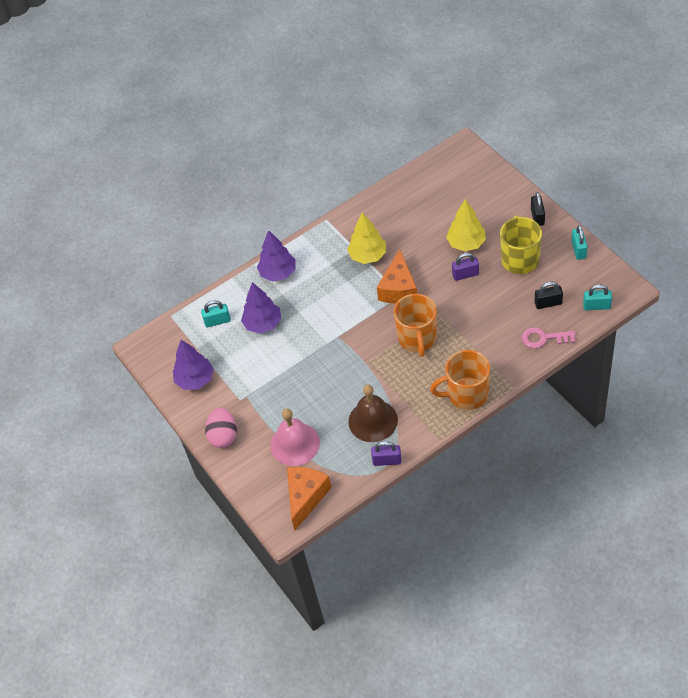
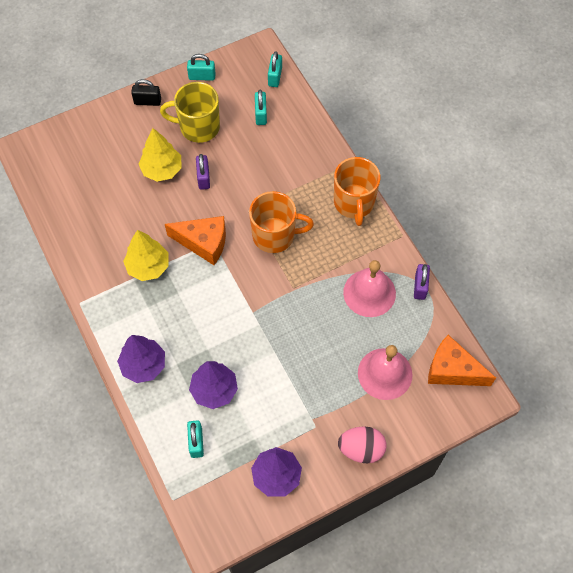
camera: 90 degrees left, 10 degrees up
(373, 420) = (369, 293): brown bell -> pink bell
(543, 338) = (302, 126): pink key -> none
(548, 303) = (261, 114): black padlock -> turquoise padlock

